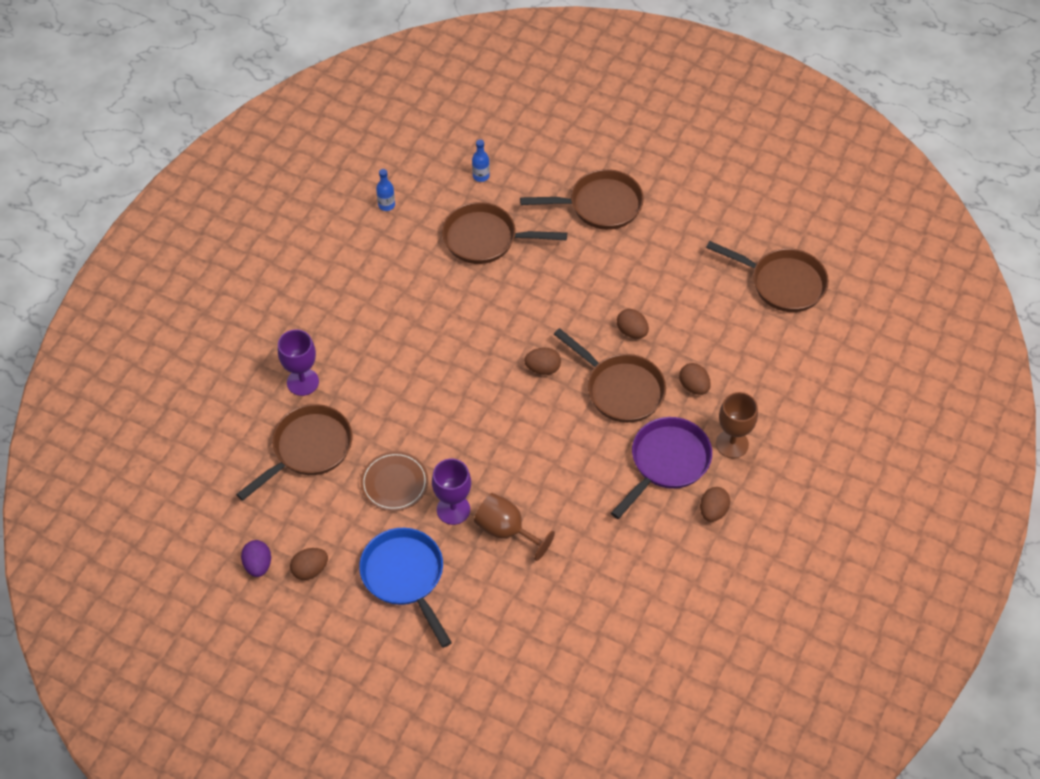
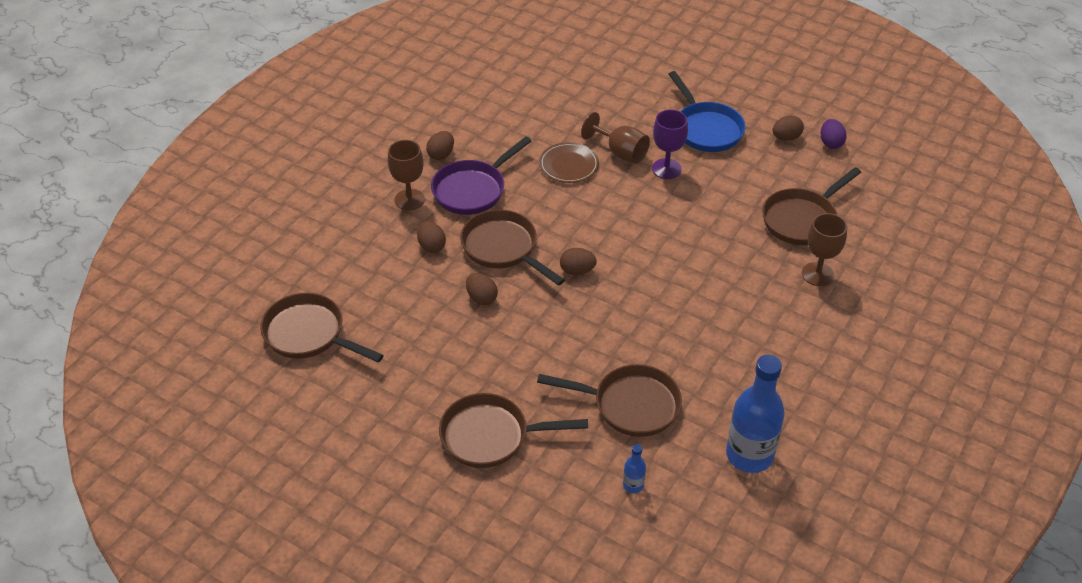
camera: 175 degrees left, 10 degrees down
(302, 382) = (817, 274): purple goblet -> brown goblet
(386, 205) = (749, 455): blue bottle -> blue bottle, size x2.30
(394, 483) = (719, 190): brown plate -> brown plate (569, 165)

